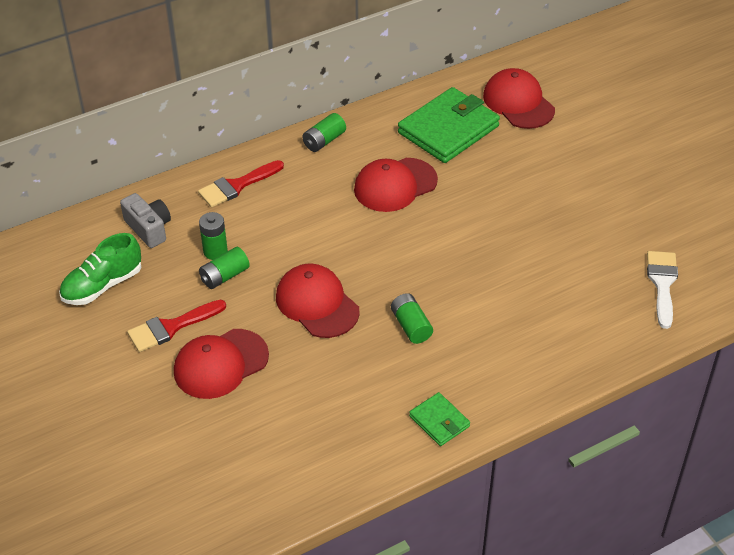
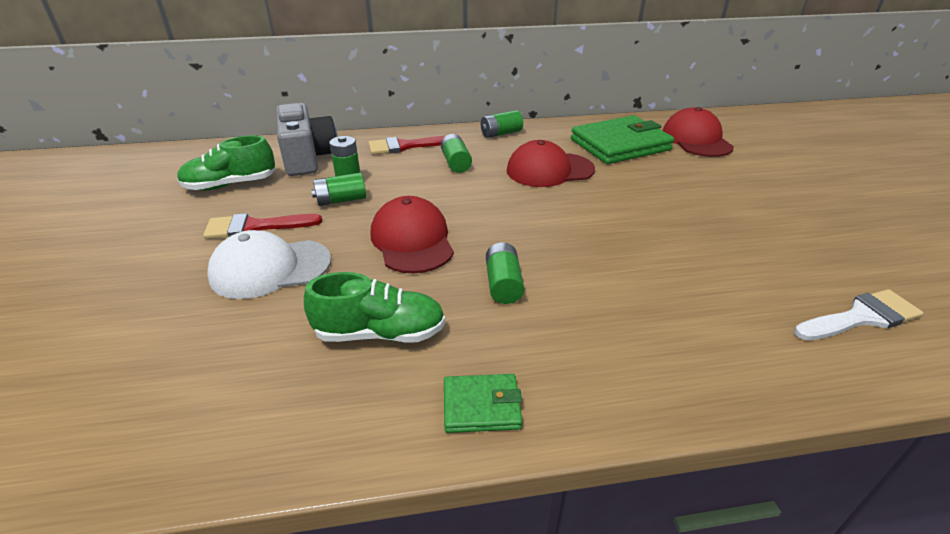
camera: 20 degrees right, 10 degrees down
(149, 229) = (308, 158): grey camera -> grey camera, size x1.56
(220, 364) = (270, 268): red cap -> white cap
(302, 198) = (456, 163): none -> green battery
(344, 392) = (380, 333): none -> green shoe
(439, 421) = (481, 406): green wallet -> green wallet turned 75 degrees counterclockwise
(662, 284) = (861, 317): white brush -> white brush turned 45 degrees clockwise

